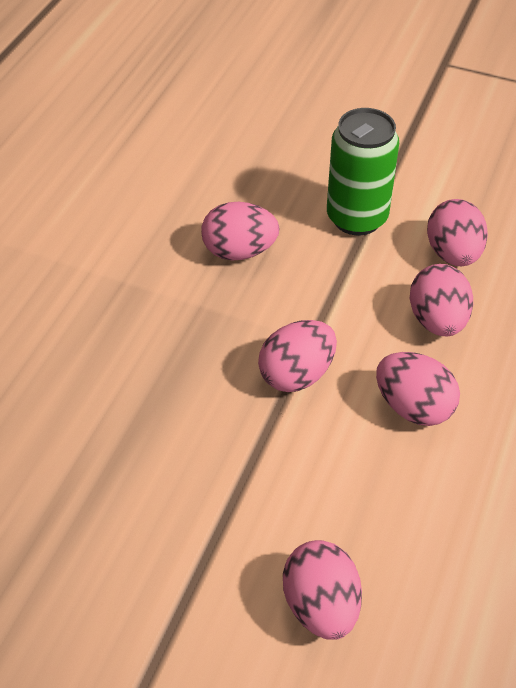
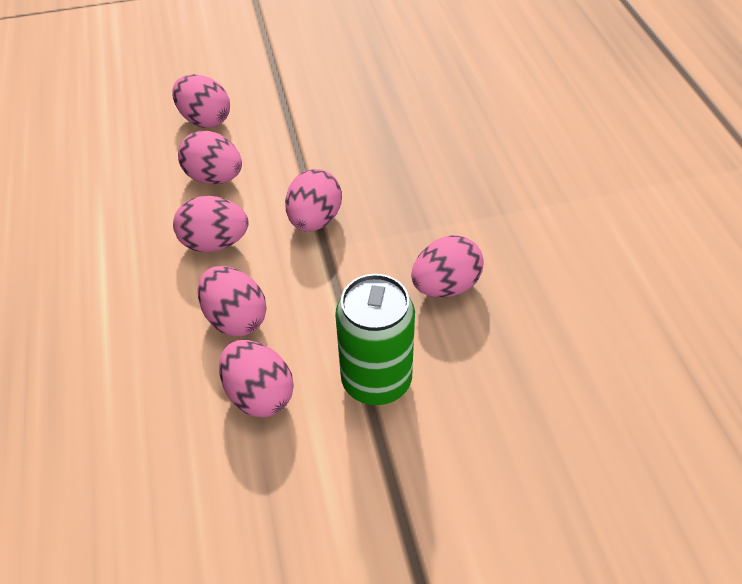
camera: 145 degrees right, 0 degrees up
(365, 494) = (214, 178): none -> pink egg

